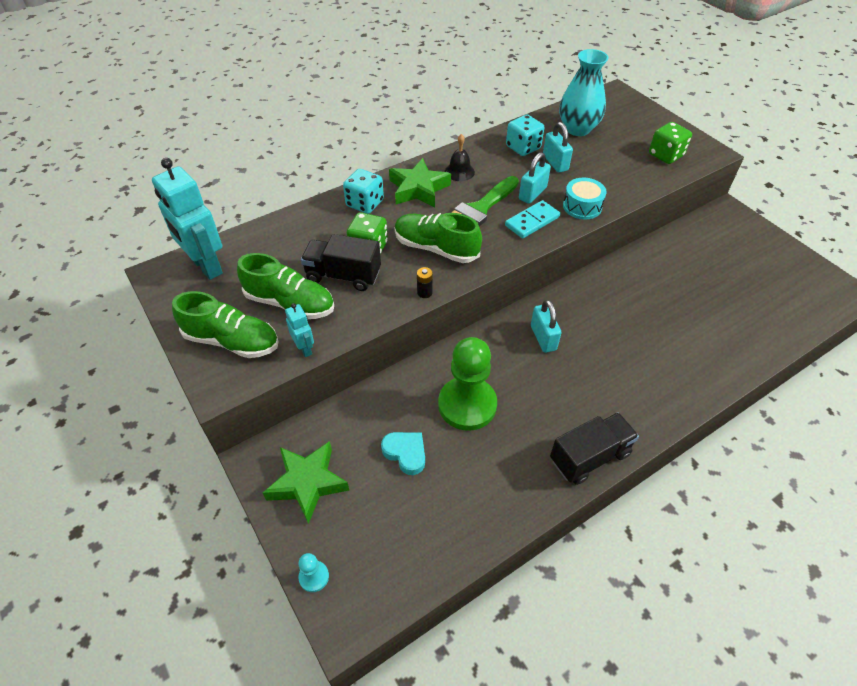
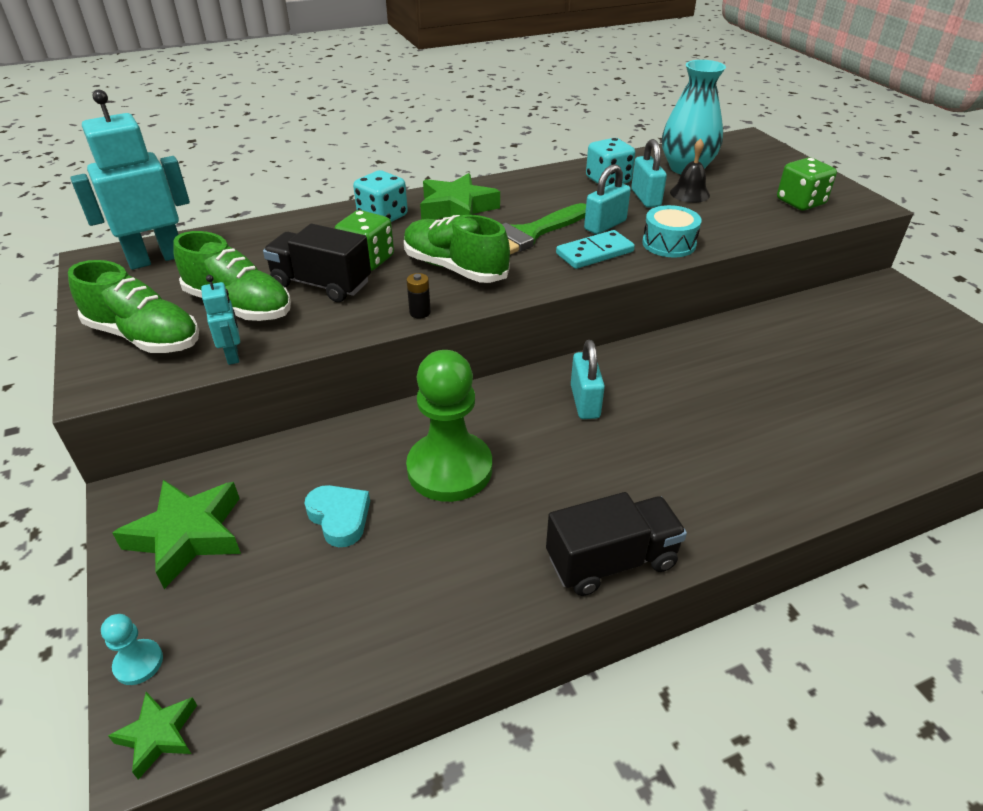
camera: 10 degrees right, 10 degrees down
(206, 266) = (156, 259): turquoise robot -> turquoise robot turned 90 degrees clockwise
(347, 620) = (158, 735): none -> green star
(459, 171) = (516, 196): black bell -> black bell (689, 193)

